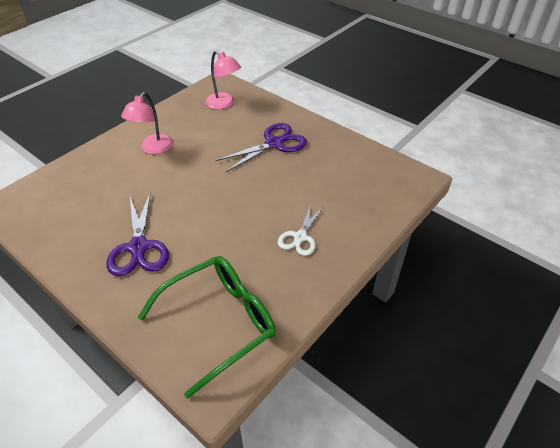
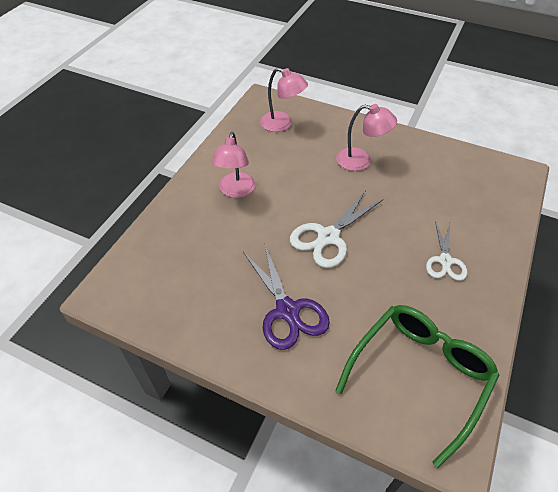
camera: 15 degrees left, 5 degrees up
(208, 198) = (328, 237): none -> white scissors
(274, 143) = (361, 161): purple scissors -> pink lamp

